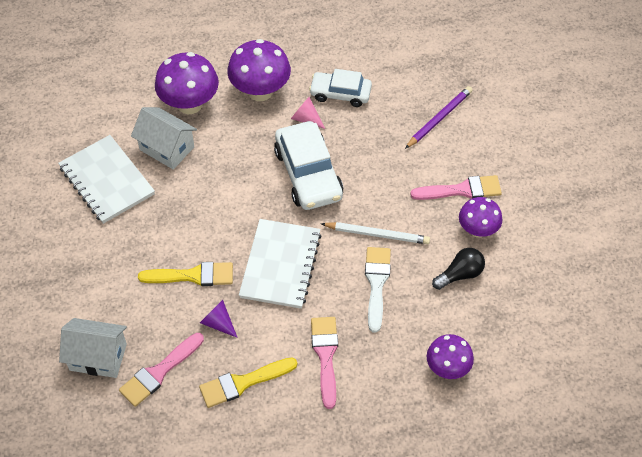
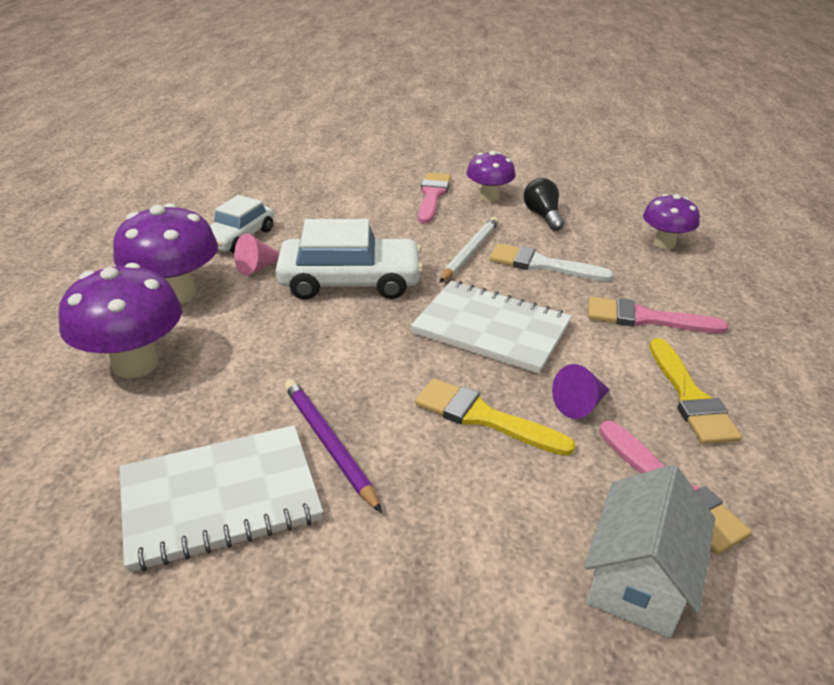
camera: 75 degrees left, 20 degrees down
(167, 148) = (205, 404): white house -> none
(193, 276) = (483, 417): yellow brush -> yellow brush turned 75 degrees counterclockwise
(439, 118) = (328, 189): purple pencil -> purple pencil (329, 444)

